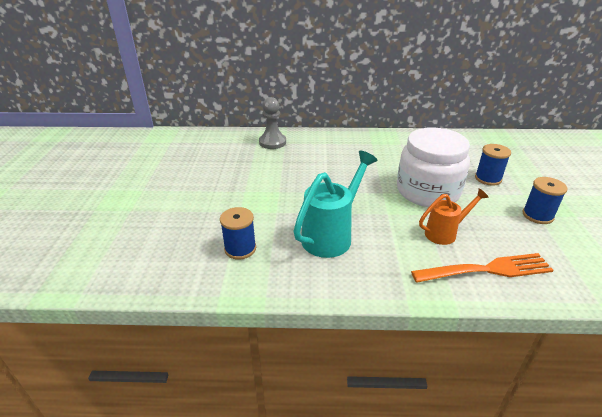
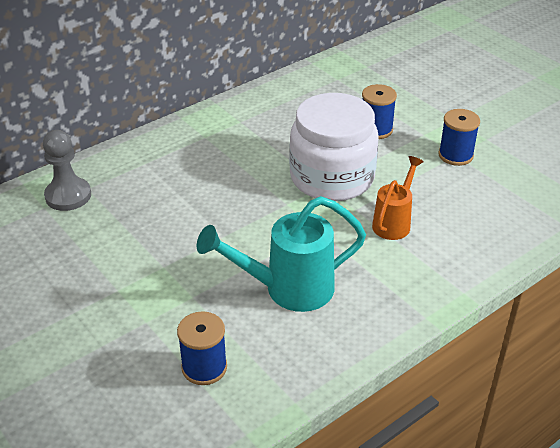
camera: 40 degrees left, 5 degrees up
(332, 235) = (287, 289): turquoise watering can -> turquoise watering can turned 105 degrees counterclockwise
(486, 270) = (462, 244): orange fork -> none

